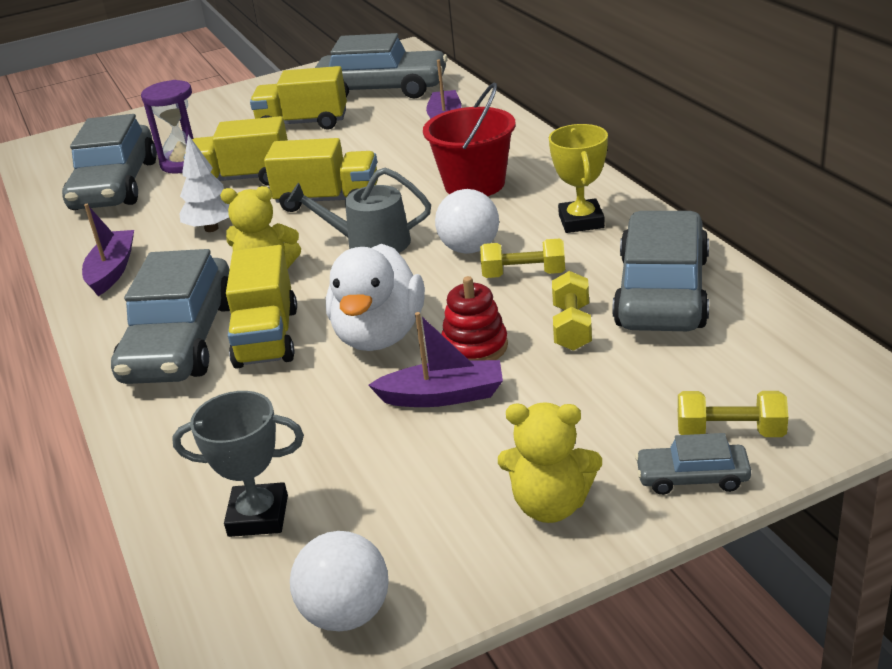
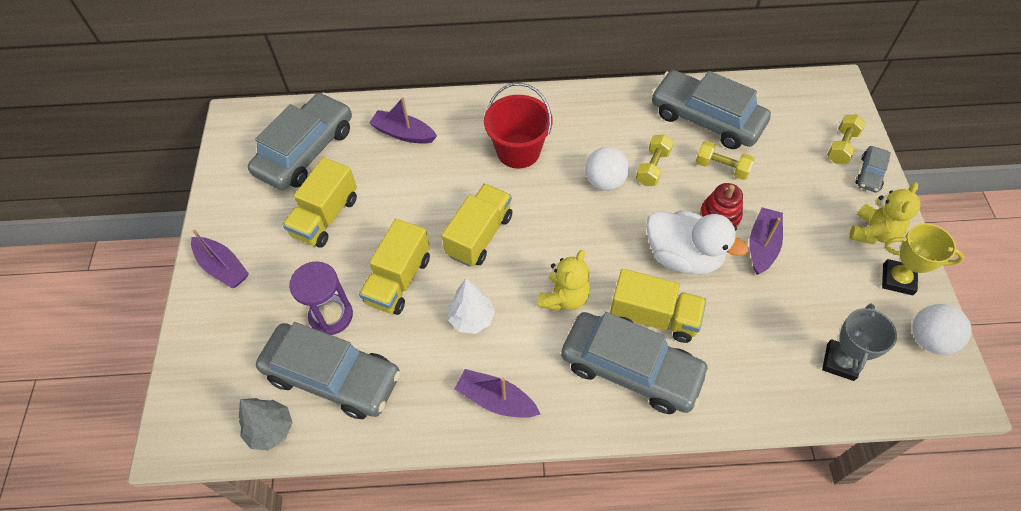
camera: 70 degrees left, 25 degrees up
(51, 178) = (271, 430): none -> grey tree
(217, 105) = (223, 267): none -> purple boat
(370, 243) = (562, 229): grey watering can -> none
(581, 221) = (606, 120): yellow trophy -> yellow trophy (897, 279)

